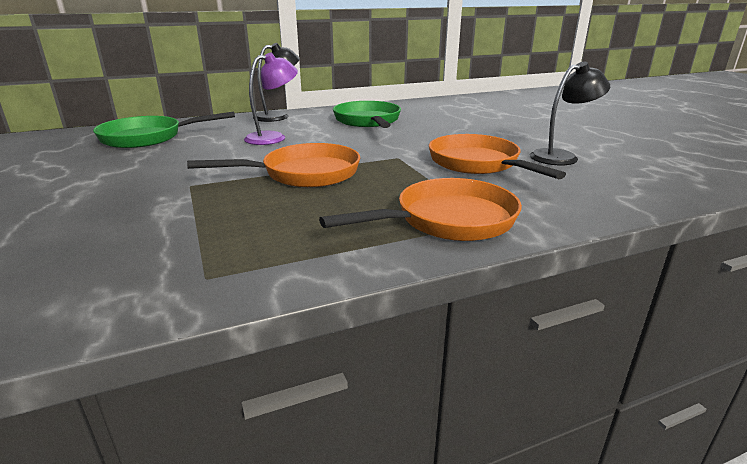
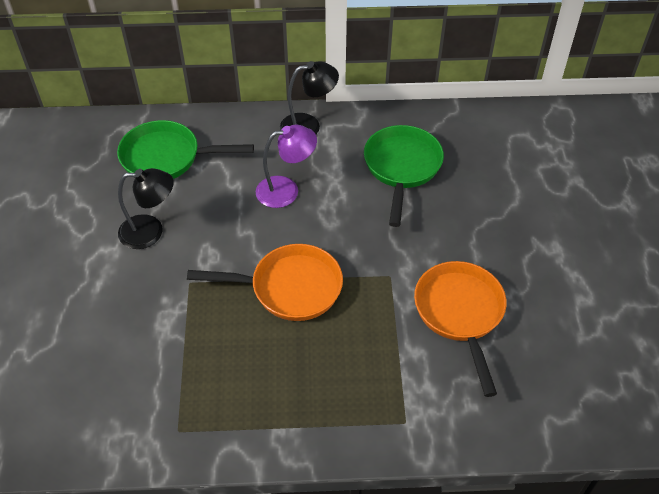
camera: 20 degrees right, 25 degrees up
(448, 220) = (373, 411): orange pan -> none
(561, 157) = (556, 323): black lamp -> black lamp (150, 231)

